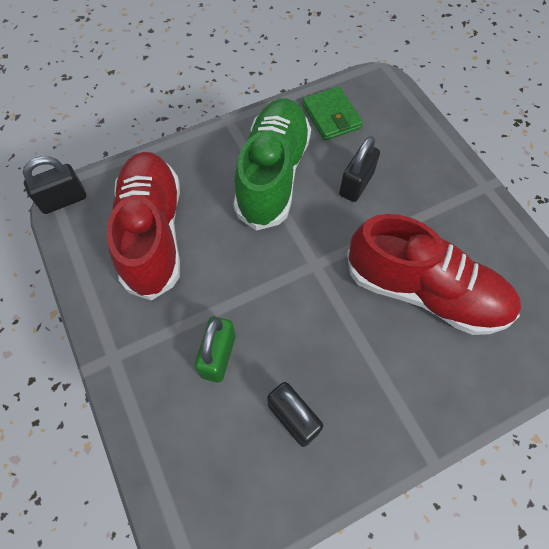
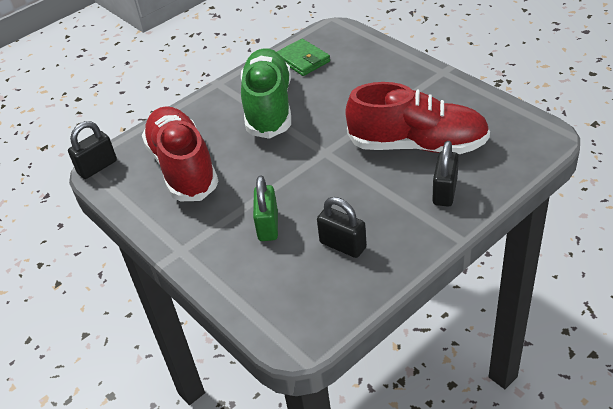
camera: 10 degrees left, 20 degrees down
(356, 184) = (339, 96): black padlock -> black padlock (444, 192)

